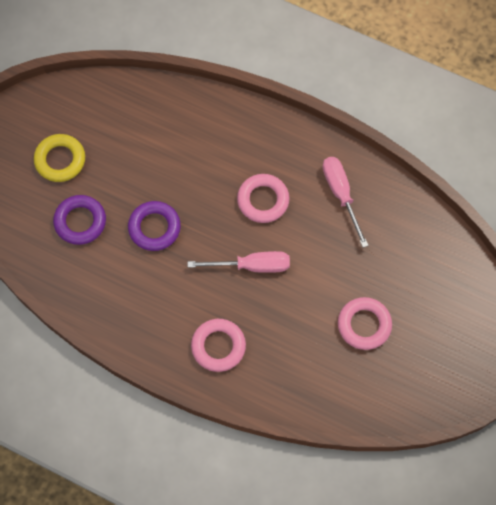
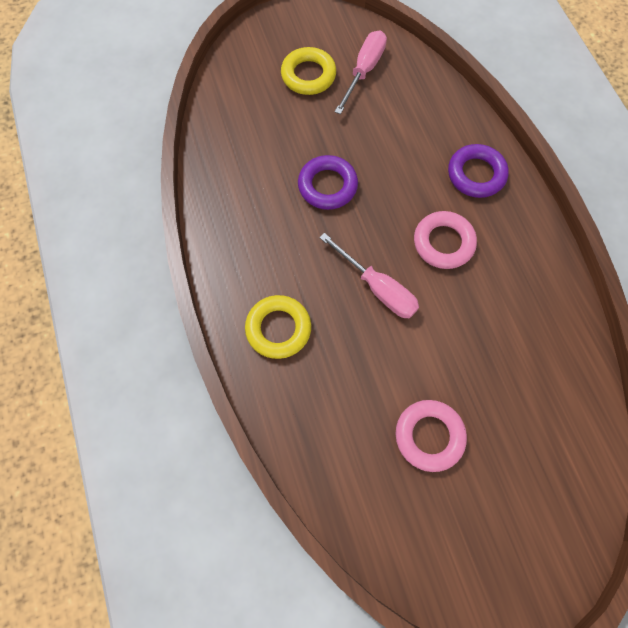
camera: 45 degrees right, 0 degrees up
(80, 221) = (274, 131): purple ring -> purple ring (476, 174)
(218, 346) = (278, 329): pink ring -> yellow ring
(341, 195) = (522, 299): pink screwdriver -> pink screwdriver (364, 71)

